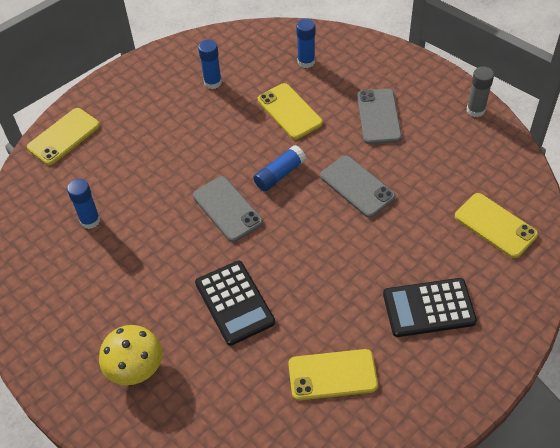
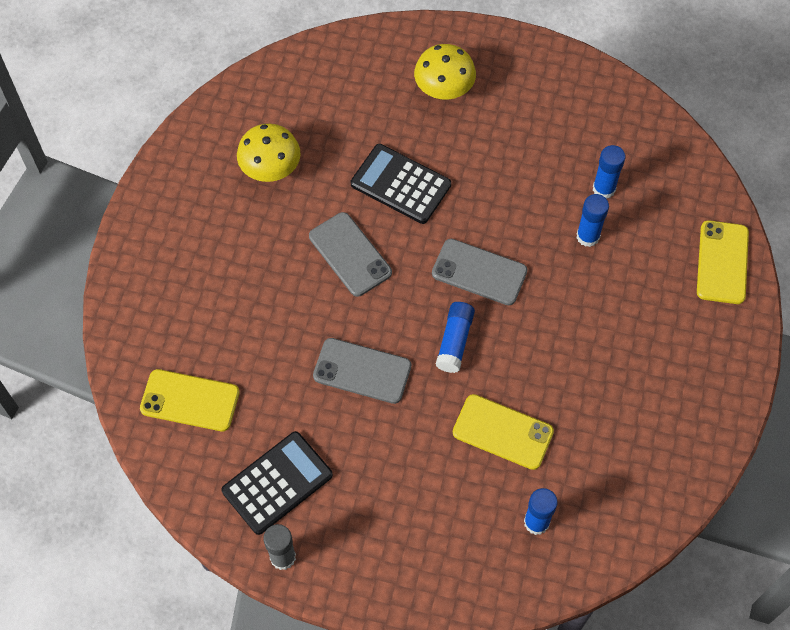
camera: 145 degrees right, 10 degrees up
(212, 82) = (624, 425): blue glue stick -> blue glue stick (588, 236)
(332, 375) = (270, 168): yellow phone -> yellow mushroom
(378, 116) = (394, 482): grey phone -> grey phone (350, 254)
(429, 308) = (216, 273): black calculator -> black calculator (277, 483)

